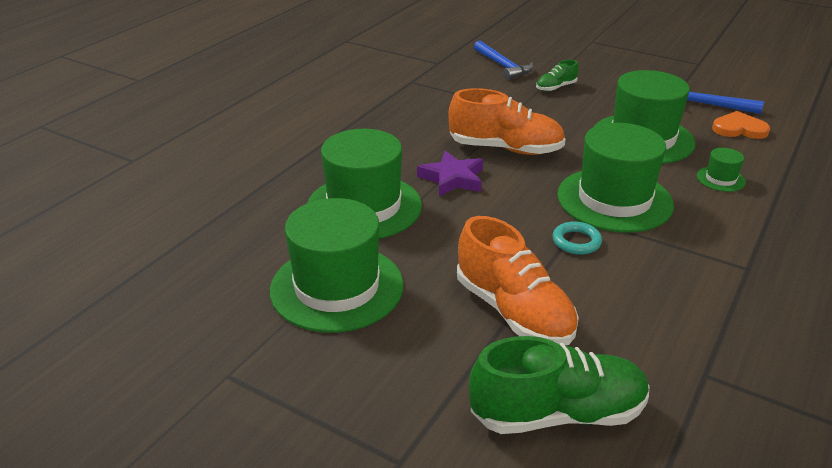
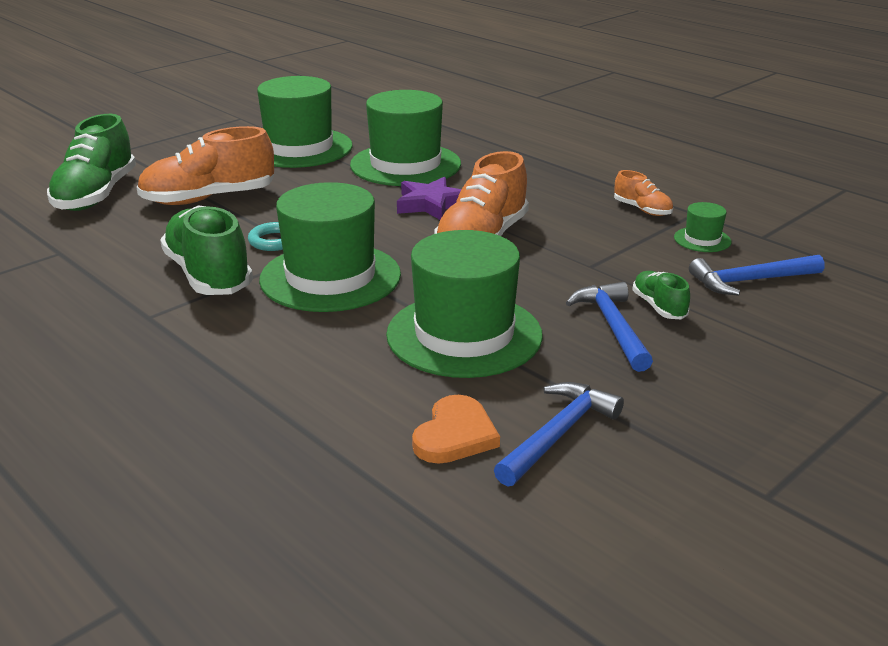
camera: 105 degrees right, 5 degrees down
(415, 97) = (642, 210): none -> orange shoe
(590, 98) = (613, 326): none -> blue hammer
(662, 259) = (209, 275): none -> green shoe
(720, 179) = (322, 361): green hat -> green hat (702, 239)

